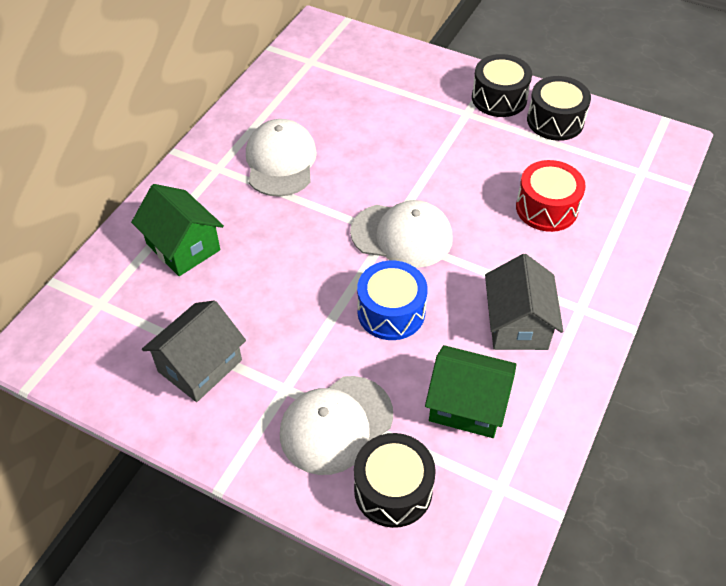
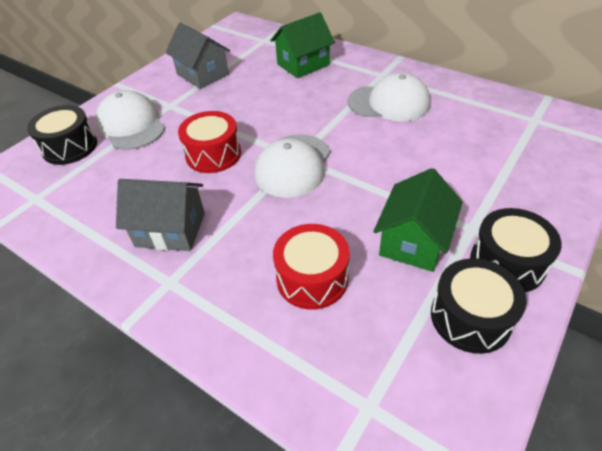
camera: 100 degrees right, 5 degrees down
(391, 312) = (213, 154): blue drum -> red drum
(467, 405) = (110, 188): green house -> green house (413, 241)

